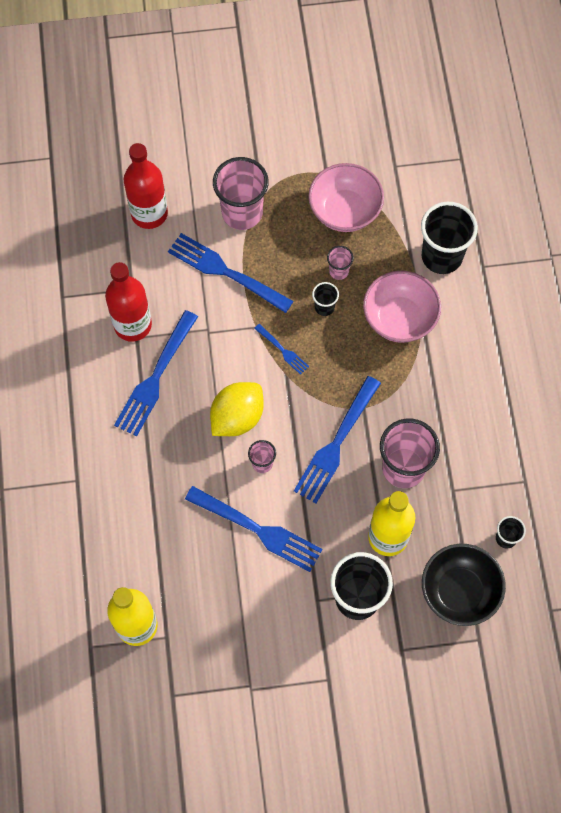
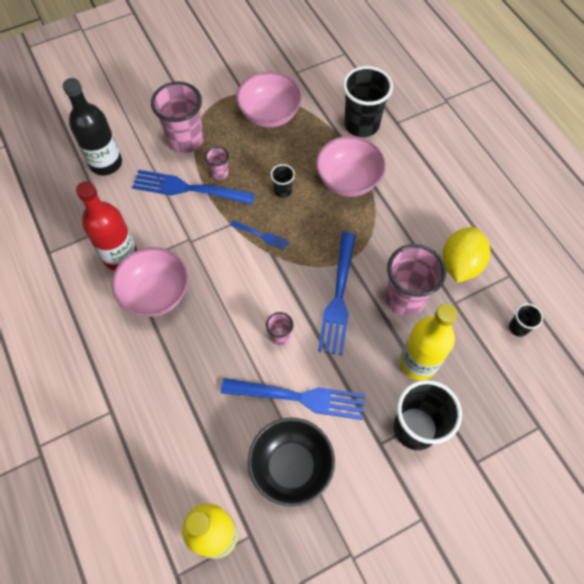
camera: 20 degrees left, 5 degrees down
(149, 213) = (106, 163): red bottle -> black bottle
(155, 377) = (156, 293): blue fork -> pink bowl
(237, 417) = (242, 304): yellow lemon -> yellow lemon (460, 264)
(339, 271) = (283, 160): pink cup -> pink cup (219, 173)
(459, 591) = (501, 389): black bowl -> black bowl (291, 466)

